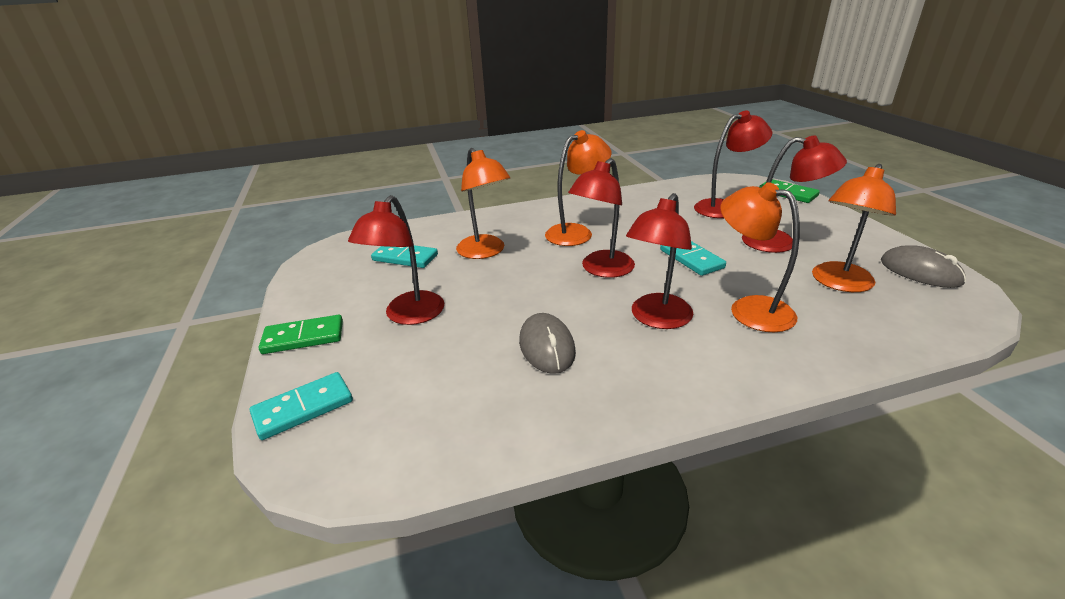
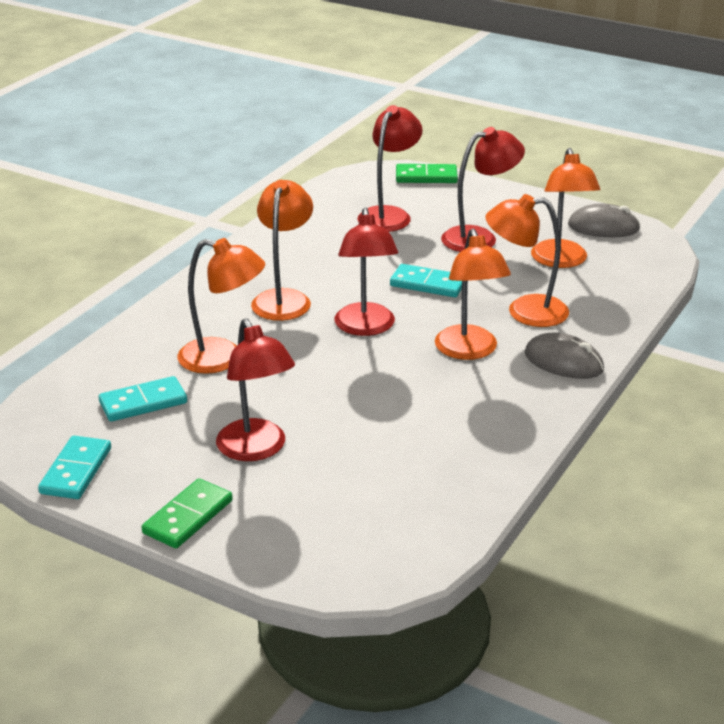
camera: 45 degrees left, 0 degrees up
(303, 408) = (301, 555): turquoise domino -> turquoise domino (76, 471)
(547, 347) = (418, 413): grey mouse -> grey mouse (563, 362)
(656, 319) = (469, 351): red lamp -> orange lamp

